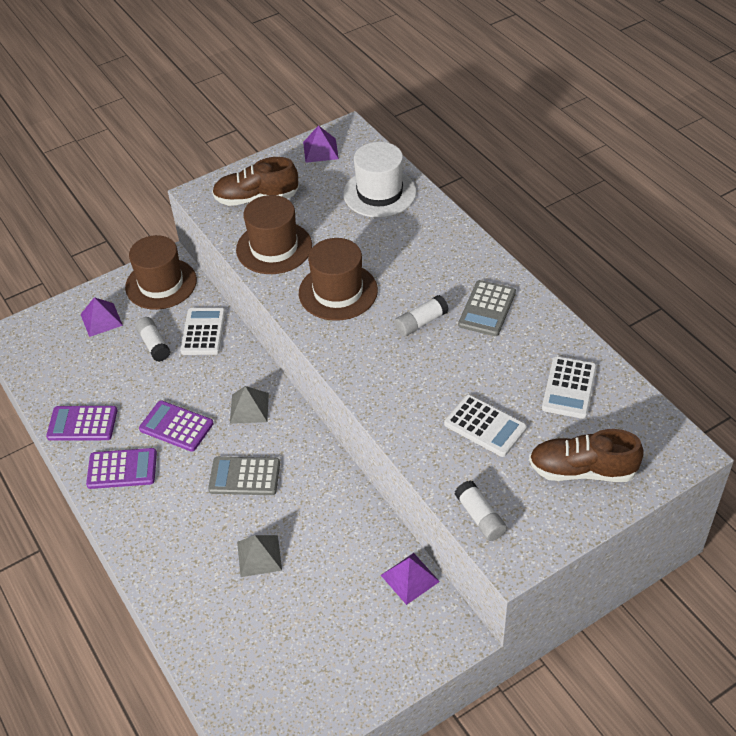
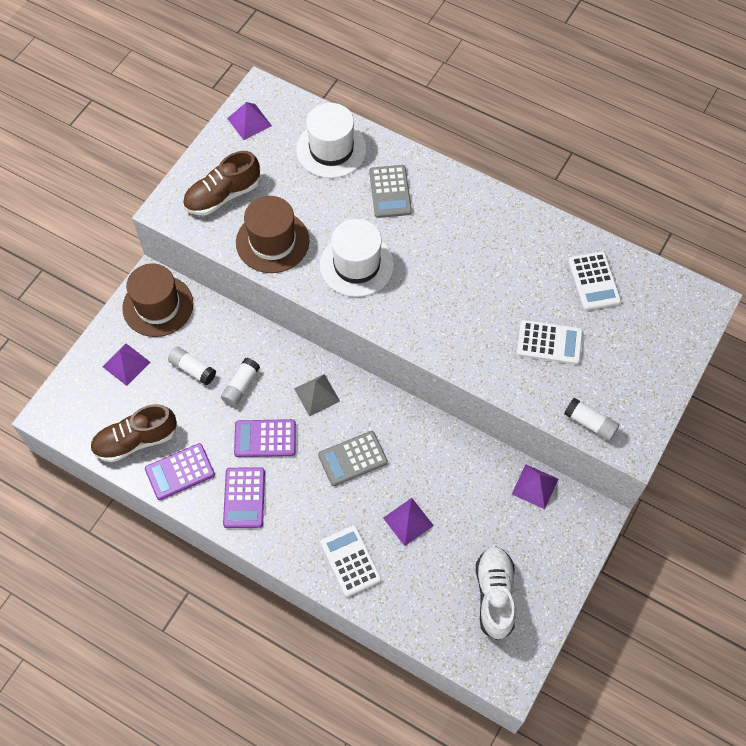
camera: 30 degrees left, 15 degrees up
(122, 469) = (244, 498): purple calculator -> purple calculator turned 120 degrees clockwise
(203, 332) = (229, 338): white calculator -> white calculator (350, 561)
(259, 555) = (408, 521): grey pyramid -> purple pyramid
(299, 665) = (494, 595): none -> white shoe
(338, 292) = (356, 264): brown hat -> white hat
(421, 322) = (444, 267): white glue stick -> white glue stick (241, 386)
(487, 309) = (490, 232): grey calculator -> grey calculator (390, 192)
(582, 470) = (642, 350): brown shoe -> brown shoe (136, 440)

